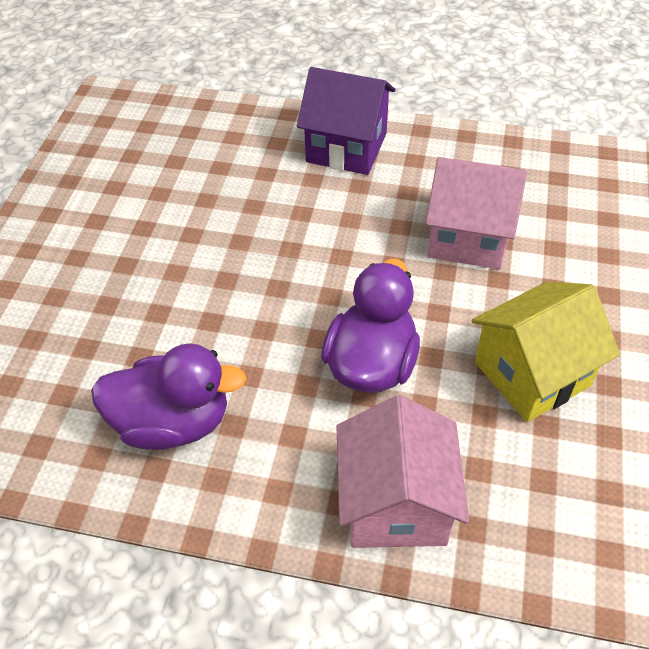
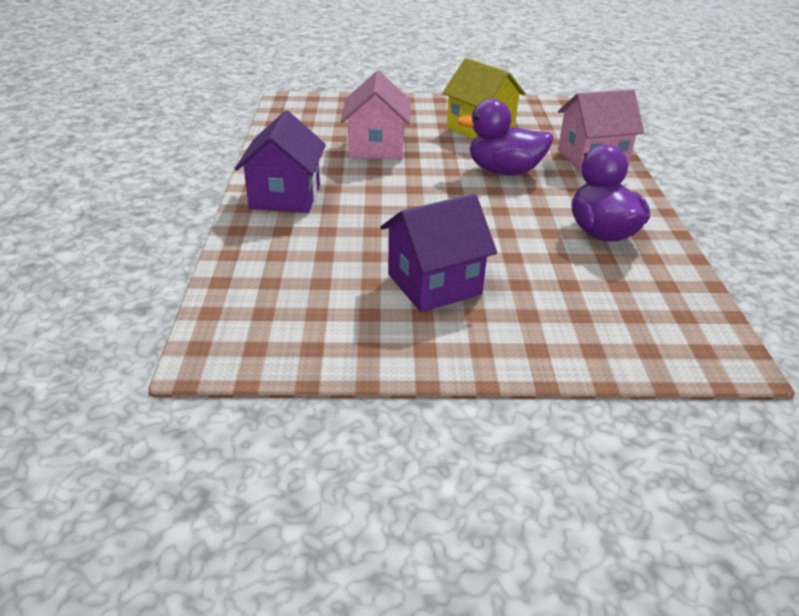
camera: 105 degrees left, 15 degrees down
(136, 237) = (434, 284): none -> purple house

